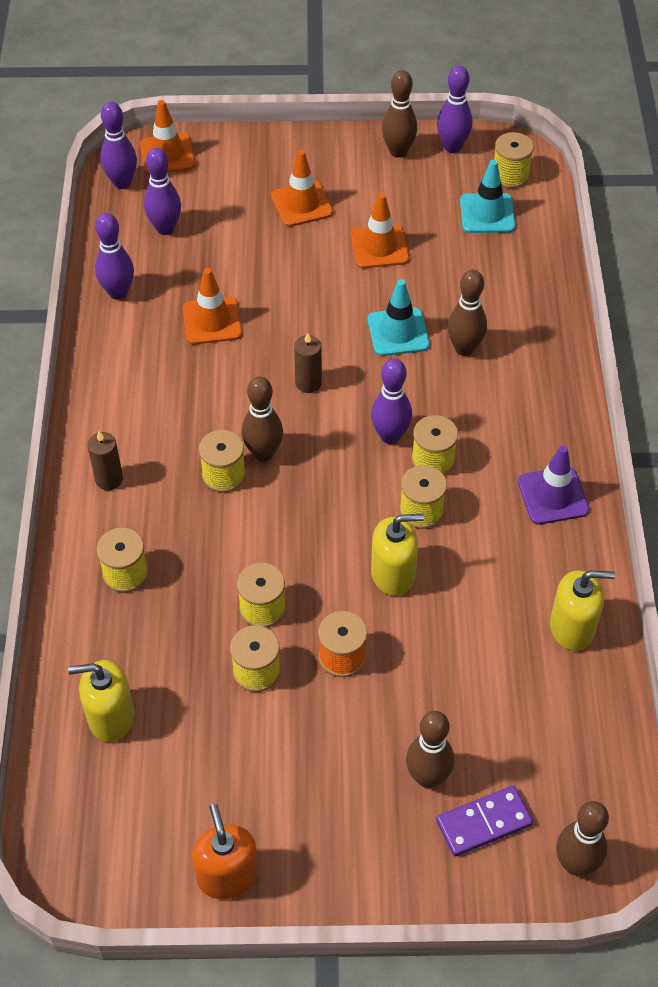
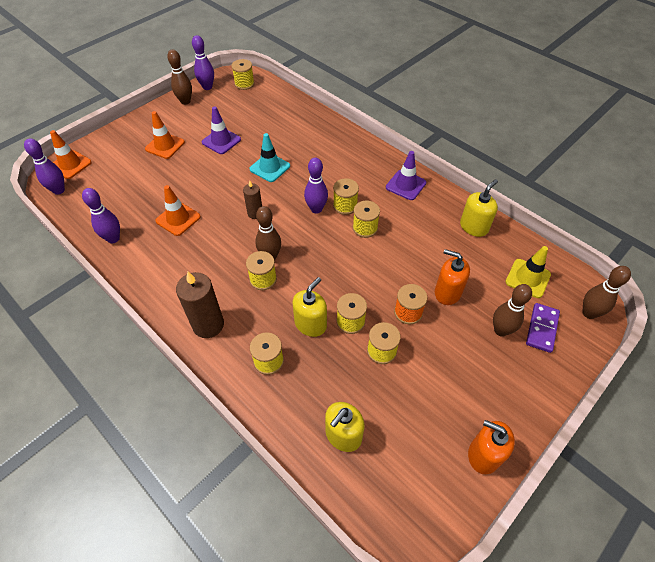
camera: 45 degrees left, 0 degrees up
(109, 479) = (208, 325): brown candle -> brown candle, size x1.72
(165, 228) = (106, 196): purple bowling pin -> none
(379, 247) = (221, 141): orange traffic cone -> purple traffic cone
(393, 574) = (385, 261): yellow soap dispenser -> yellow soap dispenser (310, 324)
(421, 676) = (447, 292): none -> orange soap dispenser
(464, 348) = (304, 156): brown bowling pin -> none
(487, 214) = (252, 102): turquoise traffic cone -> none
(553, 752) = (527, 278): none -> yellow traffic cone

